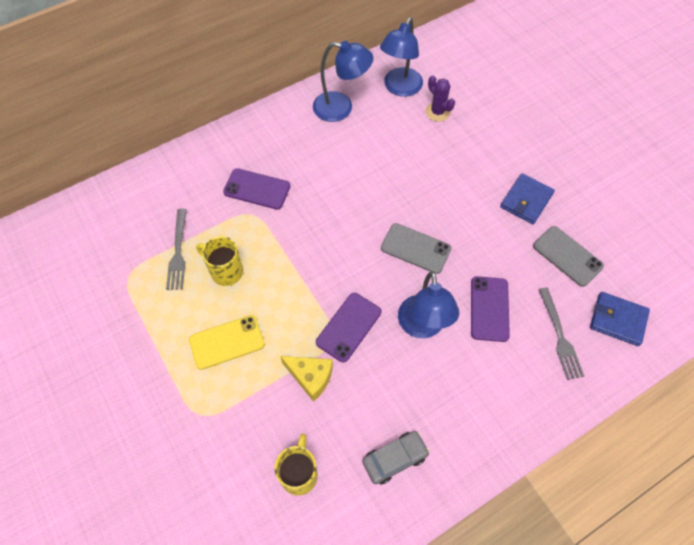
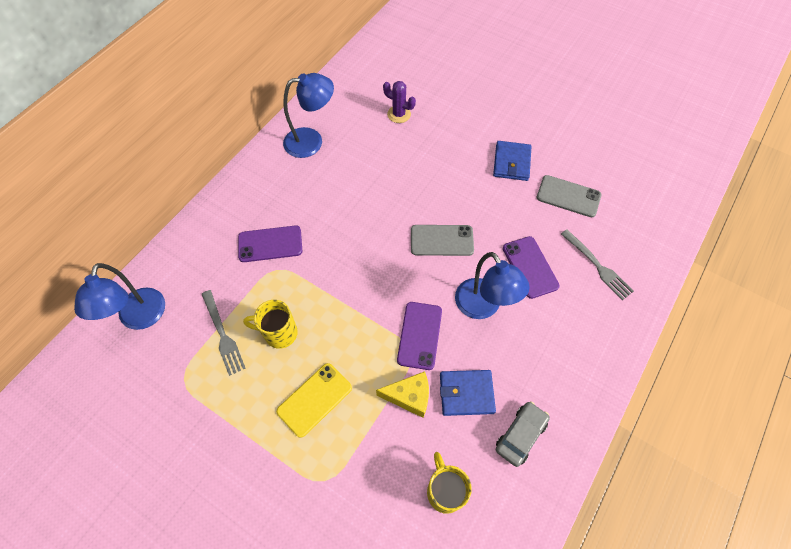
camera: 25 degrees left, 0 degrees up
(399, 88) = (355, 105): blue lamp -> blue lamp (140, 318)
(618, 320) = (634, 233): blue wallet -> blue wallet (466, 393)

